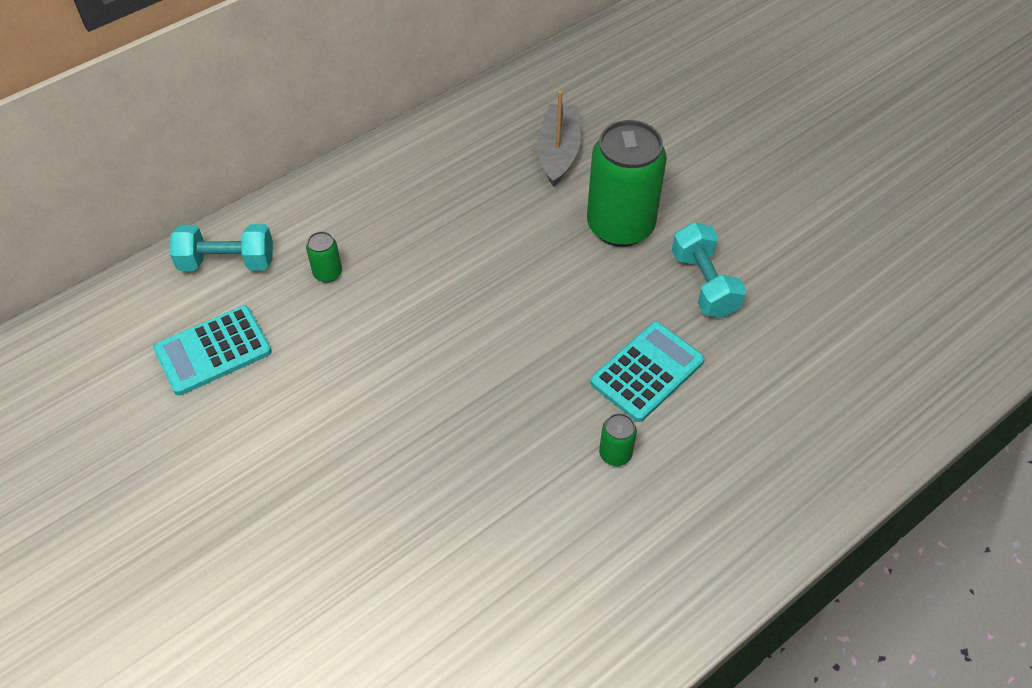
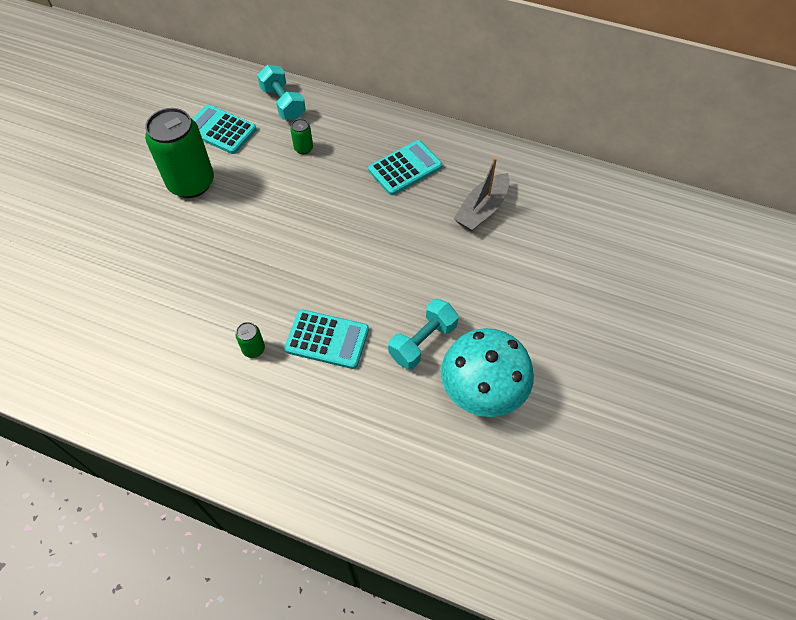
camera: 60 degrees right, 5 degrees up
(443, 190) = (405, 168): none -> turquoise calculator
(558, 152) = (482, 210): grey boat -> grey boat turned 150 degrees clockwise
(620, 226) = (441, 272): green can -> green can (191, 183)
(792, 260) = (483, 388): none -> turquoise mushroom

